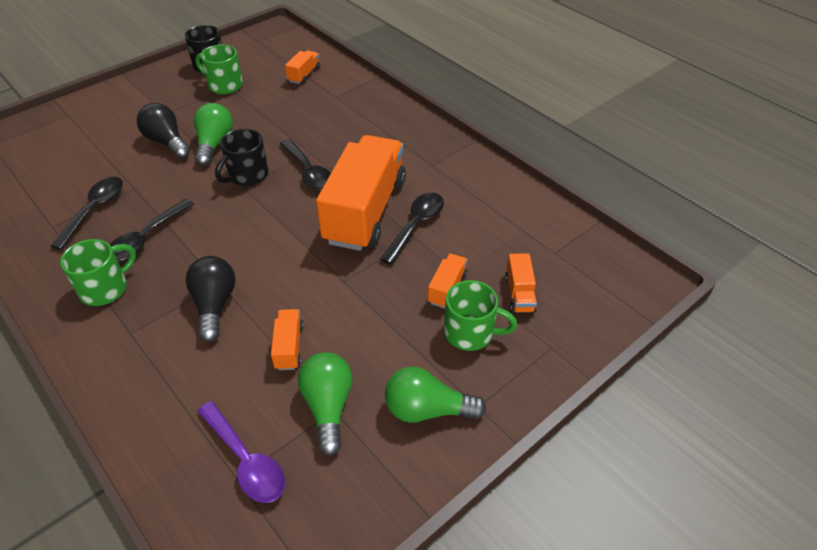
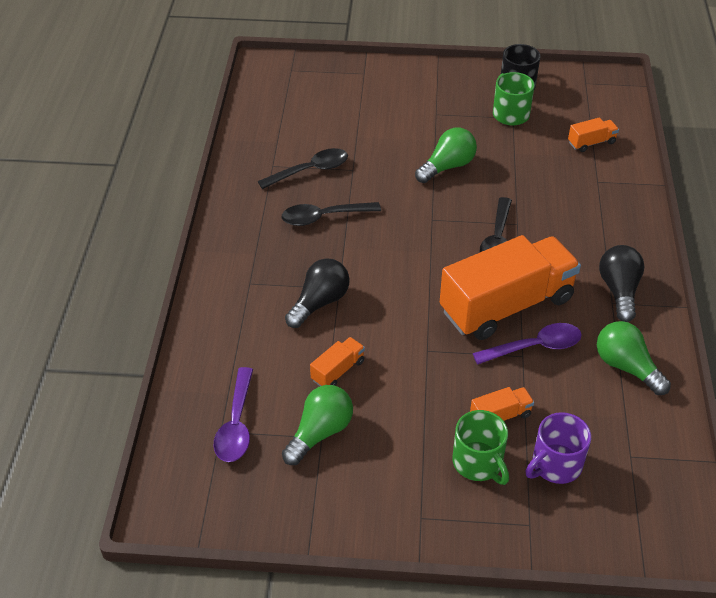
camera: 45 degrees right, 0 degrees up
(105, 288) = (263, 238): green mug -> none
(167, 142) = (413, 142): black light bulb -> black light bulb (619, 290)
(247, 175) = (445, 211): black mug -> none
(416, 225) = (535, 347): black spoon -> purple spoon
(427, 410) = (383, 489): green light bulb -> green light bulb (626, 367)
(519, 294) = (555, 465): orange truck -> purple mug

